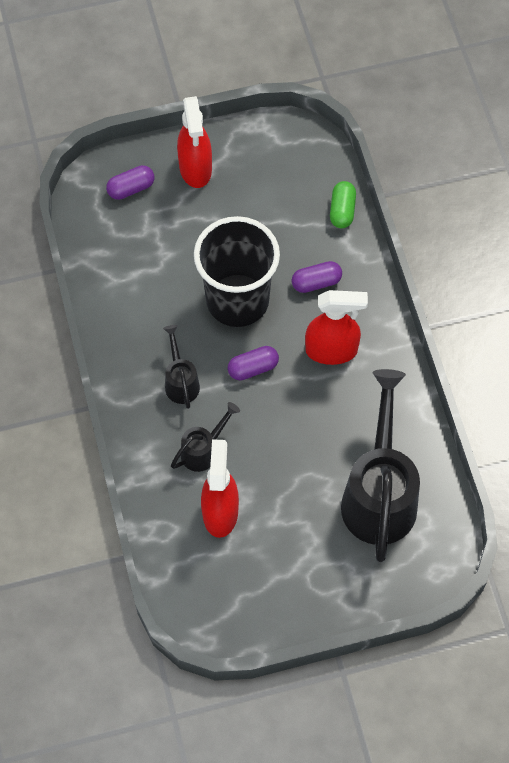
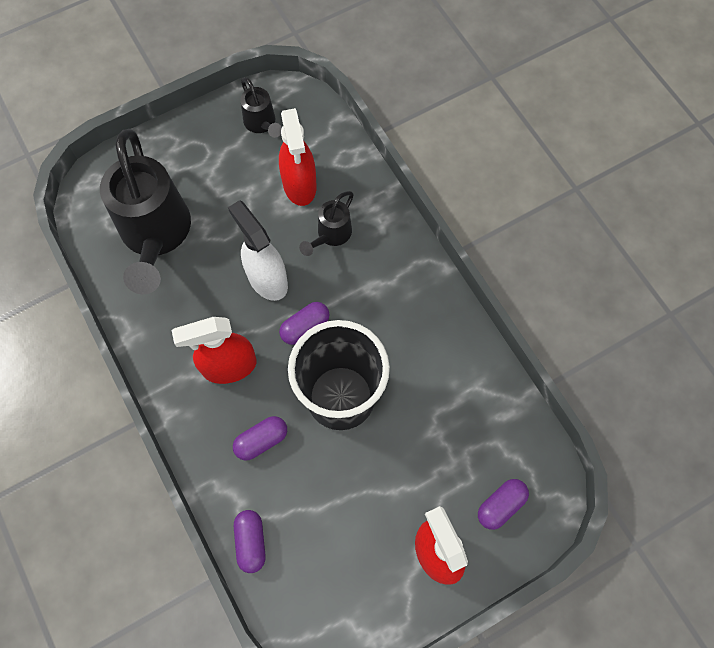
camera: 165 degrees right, 5 degrees up
(181, 381) = (373, 296): black watering can -> black watering can (262, 124)
(278, 422) = (267, 279): none -> white spray bottle
(342, 210) = (251, 542): green capsule -> purple capsule

